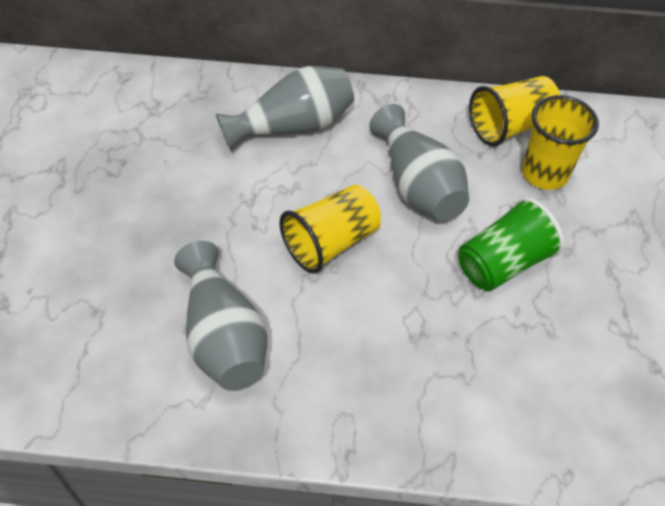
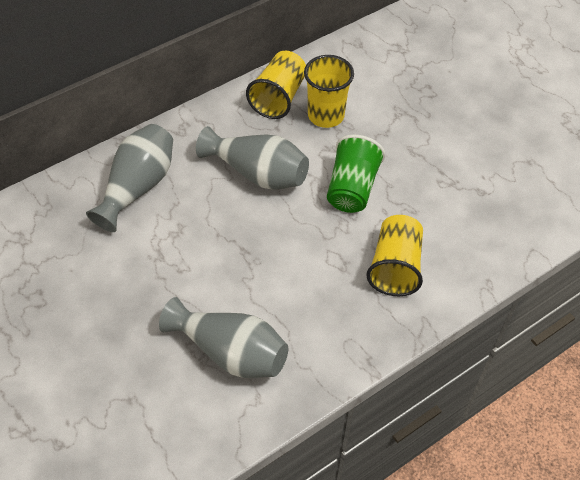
camera: 40 degrees left, 0 degrees up
(331, 242) = (239, 247): yellow cup -> yellow cup (395, 267)

